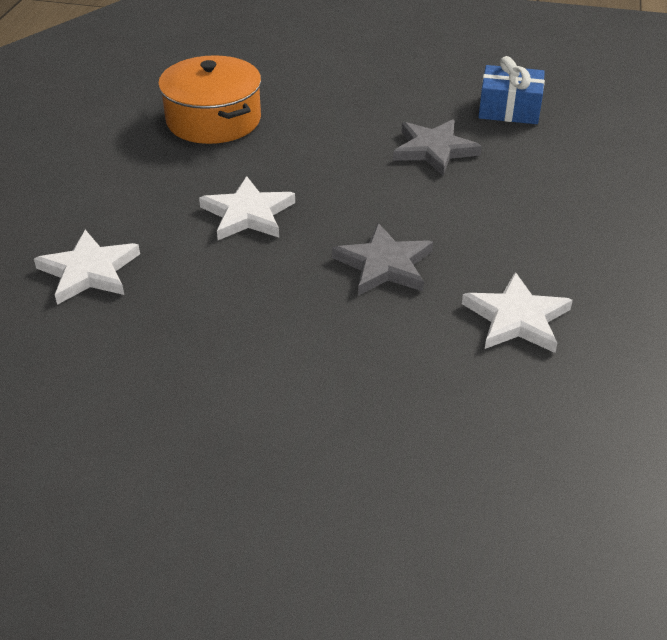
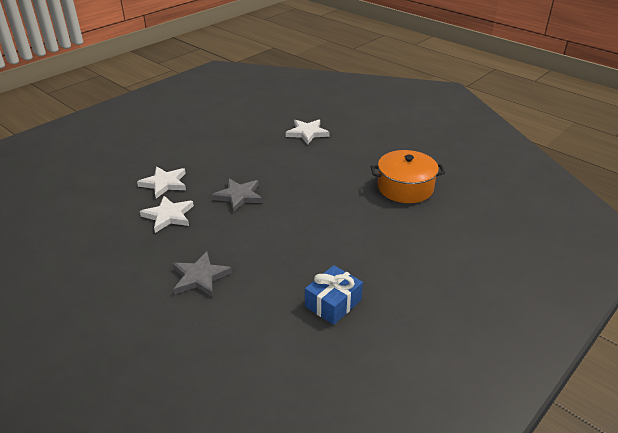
camera: 120 degrees right, 5 degrees down
(248, 214) = (310, 174): white star -> white star (164, 183)
(434, 150) = (313, 249): grey star -> grey star (200, 277)

